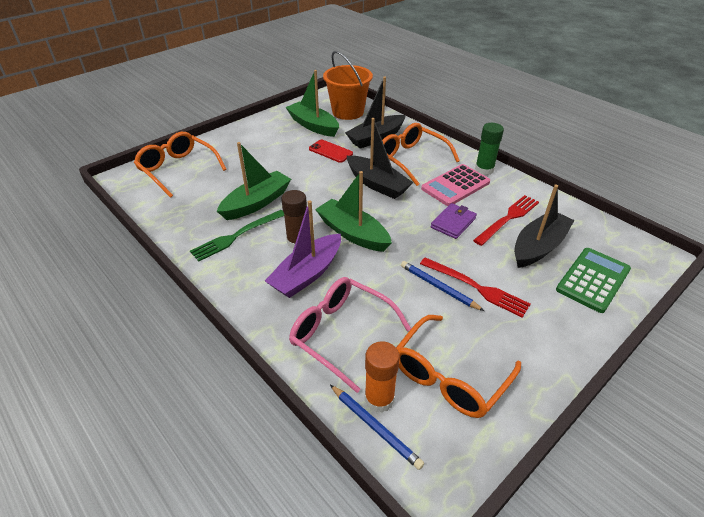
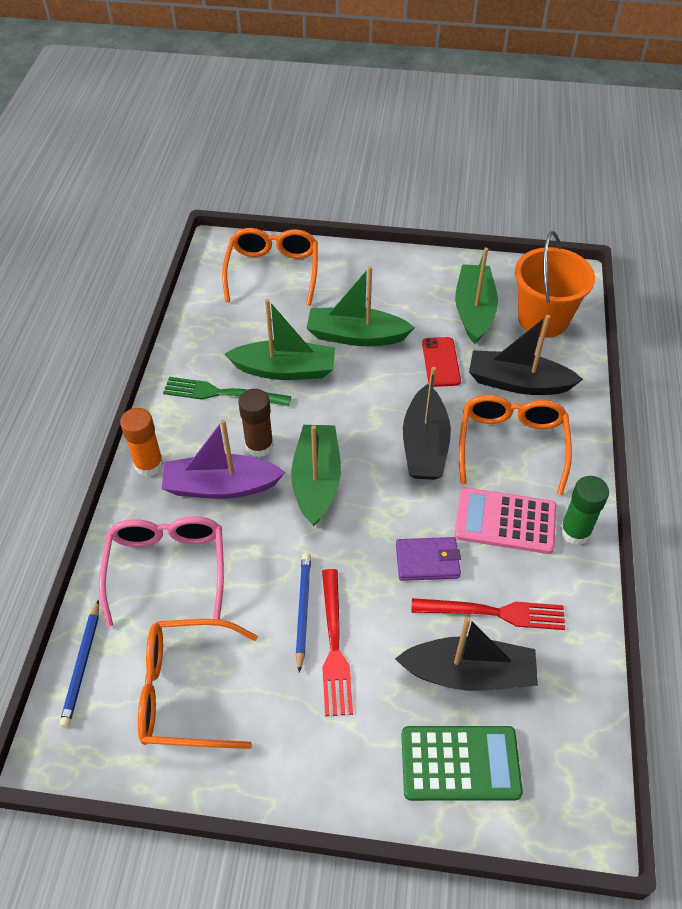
camera: 50 degrees right, 10 degrees up
(272, 167) = (356, 336): none -> green boat
(379, 399) = (115, 649): orange glue stick -> orange glue stick (149, 465)

